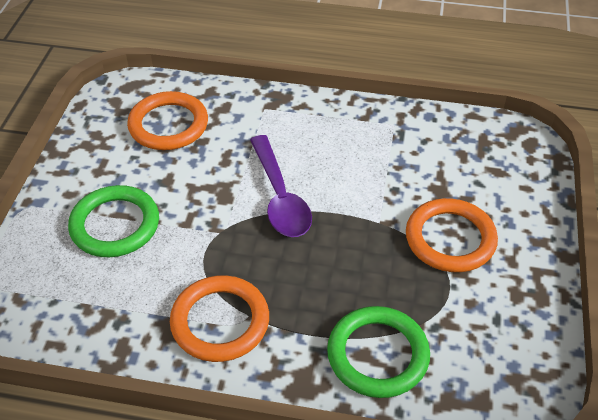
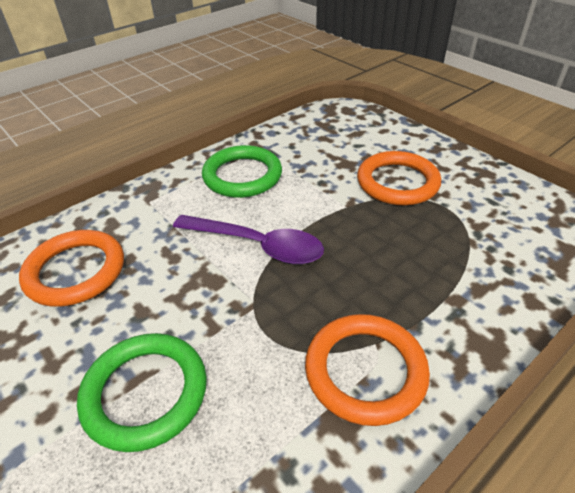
camera: 50 degrees left, 5 degrees down
(377, 355) = (485, 280): green ring -> green ring (242, 176)

